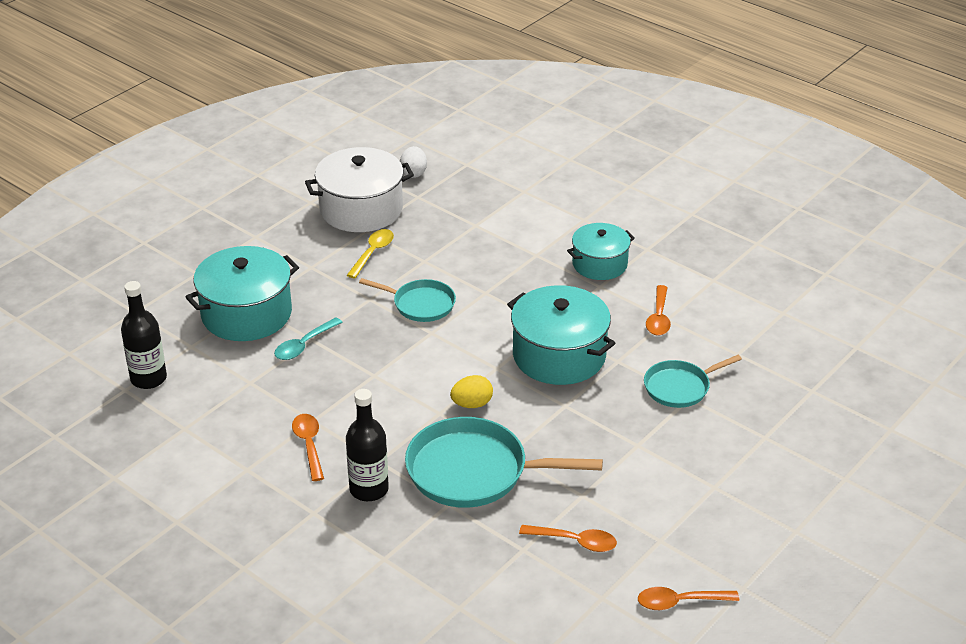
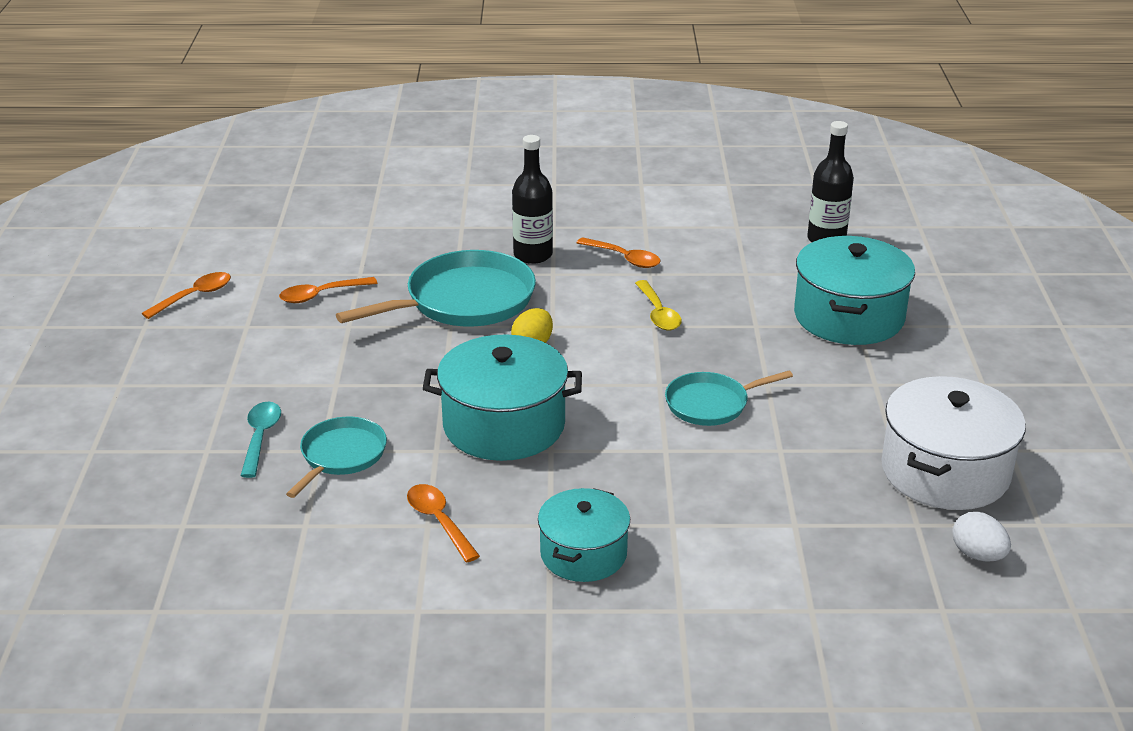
camera: 140 degrees right, 5 degrees down
(304, 345) = (753, 318): turquoise spoon -> turquoise spoon (260, 437)
(373, 253) = (844, 429): yellow spoon -> yellow spoon (658, 313)

